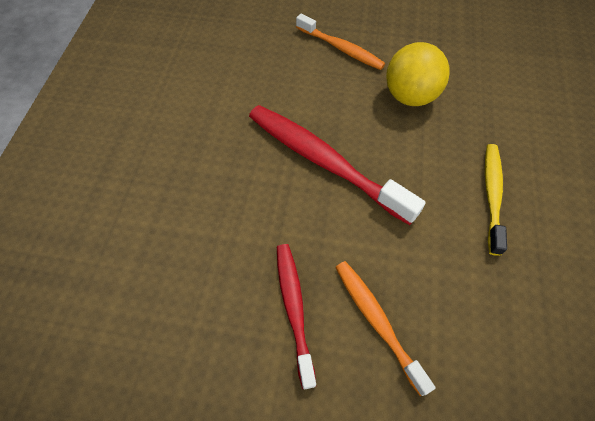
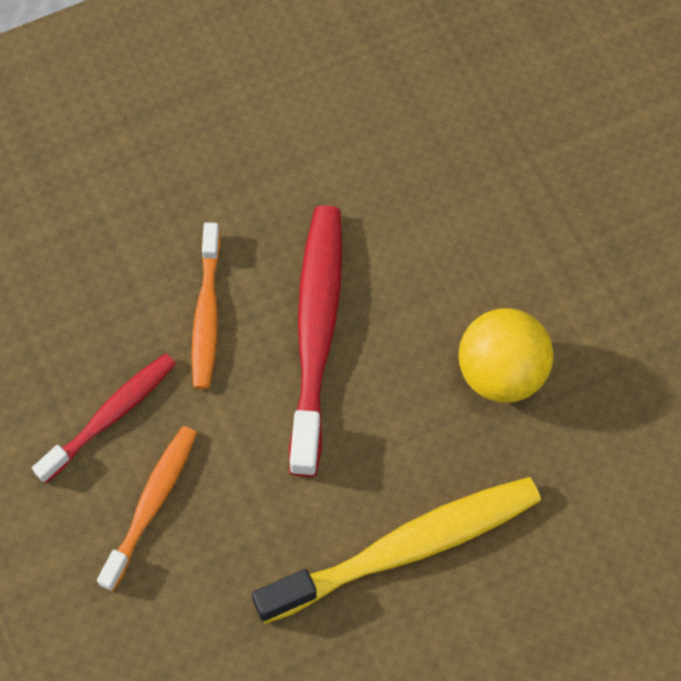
camera: 55 degrees right, 5 degrees up
(341, 48) = (523, 240): orange toothbrush -> orange toothbrush (206, 314)
(492, 195) = (406, 548): yellow toothbrush -> yellow toothbrush, size x1.66

